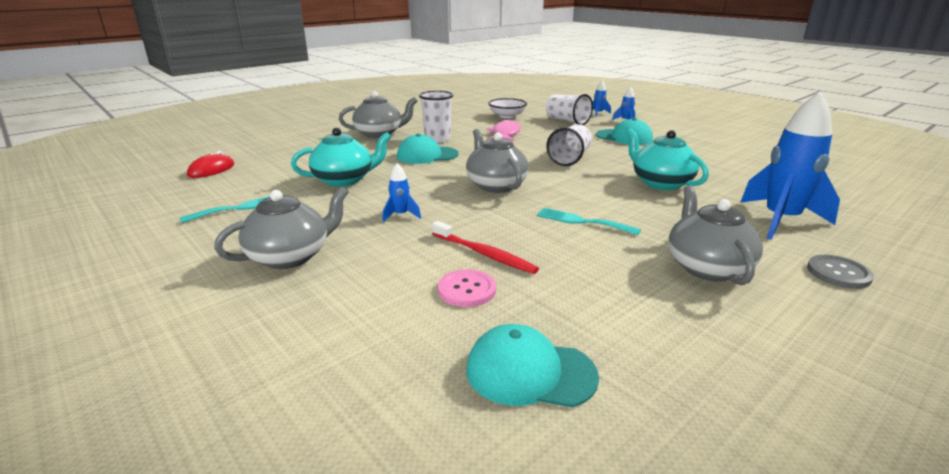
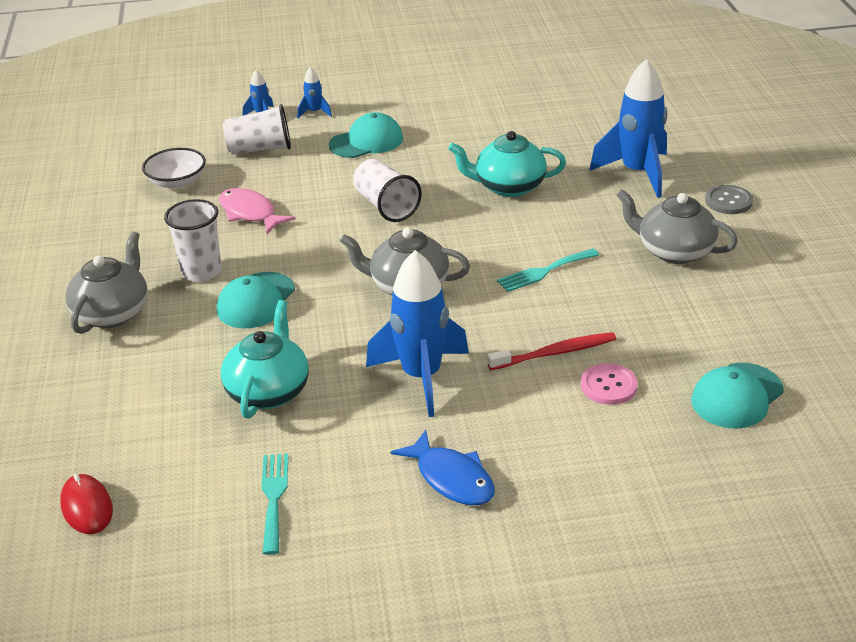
camera: 55 degrees left, 10 degrees up
(290, 256) = (451, 478): grey teapot -> blue fish
(401, 215) = (421, 377): blue rocket -> blue rocket, size x2.26

